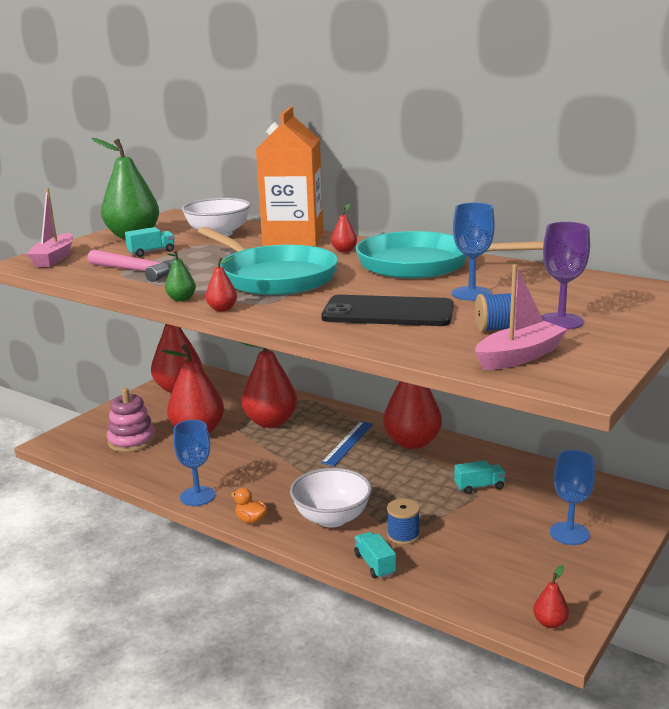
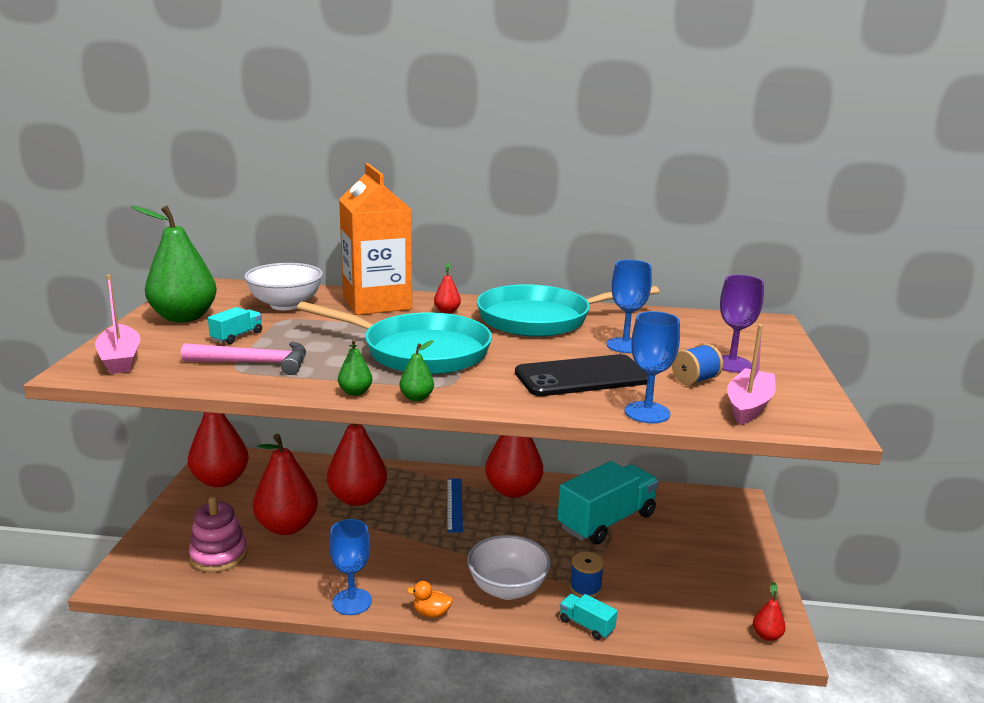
camera: 30 degrees left, 0 degrees up
(222, 309) = (417, 398): red pear -> green pear
(479, 486) = (606, 521): turquoise truck -> turquoise truck, size x2.33
(569, 533) = (711, 547): blue goblet -> blue goblet (647, 412)

